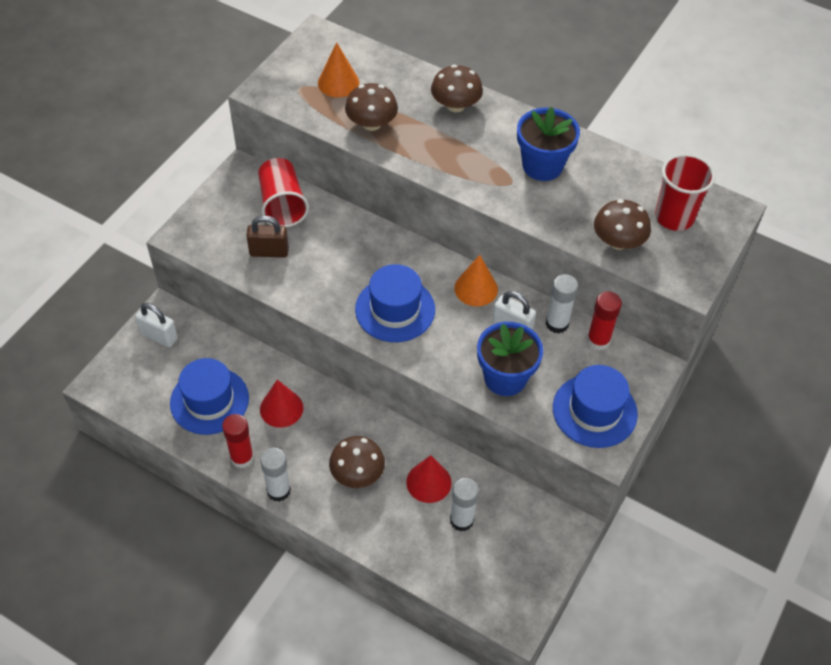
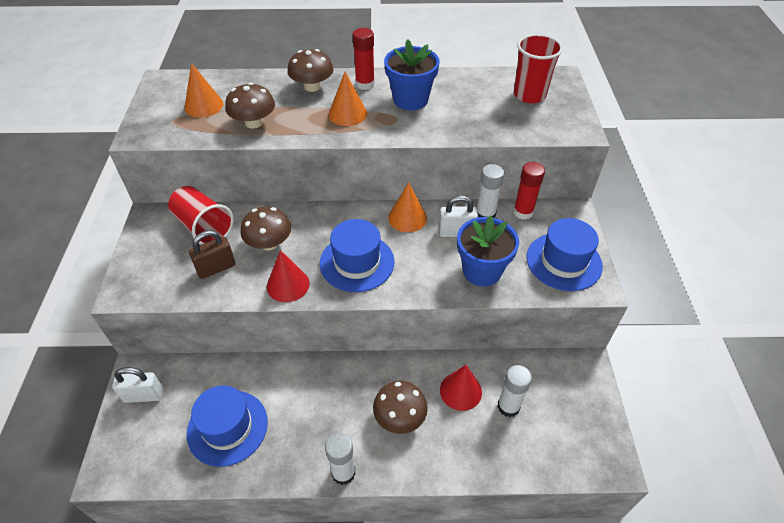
camera: 30 degrees left, 5 degrees down
(242, 458) = (290, 462): red glue stick -> red glue stick (365, 84)
(281, 408) = (297, 398): red cone -> red cone (288, 285)
(467, 154) = (347, 114): none -> orange cone
(618, 241) = (507, 125): brown mushroom -> brown mushroom (269, 243)

